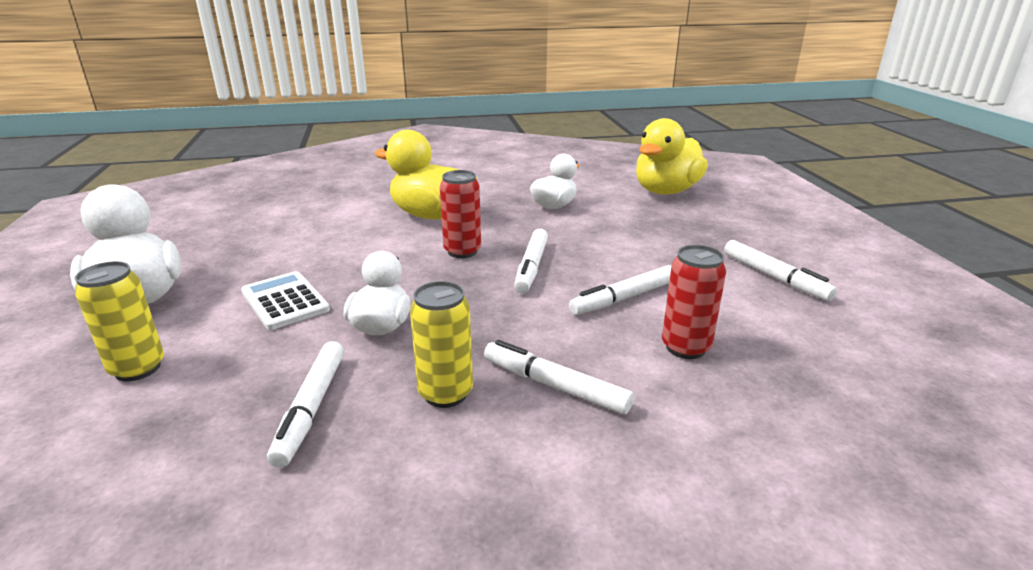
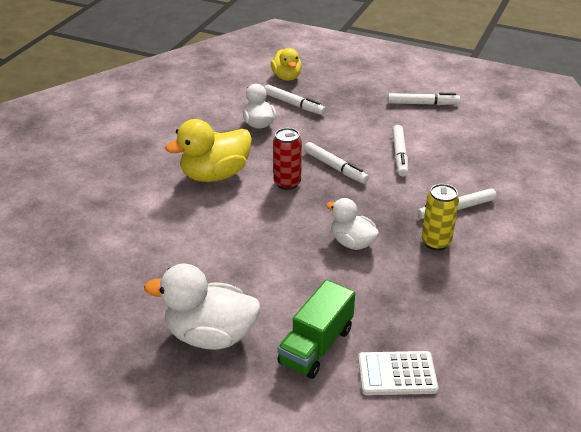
camera: 55 degrees left, 10 degrees up
(138, 368) = (316, 346): yellow can -> green truck
(284, 301) = (283, 271): white calculator -> white calculator (397, 374)
(311, 408) = (413, 288): white marker -> white marker (294, 104)
(666, 191) = (286, 77): yellow duck -> yellow duck, size x0.62
(685, 347) = (458, 160): red can -> none

